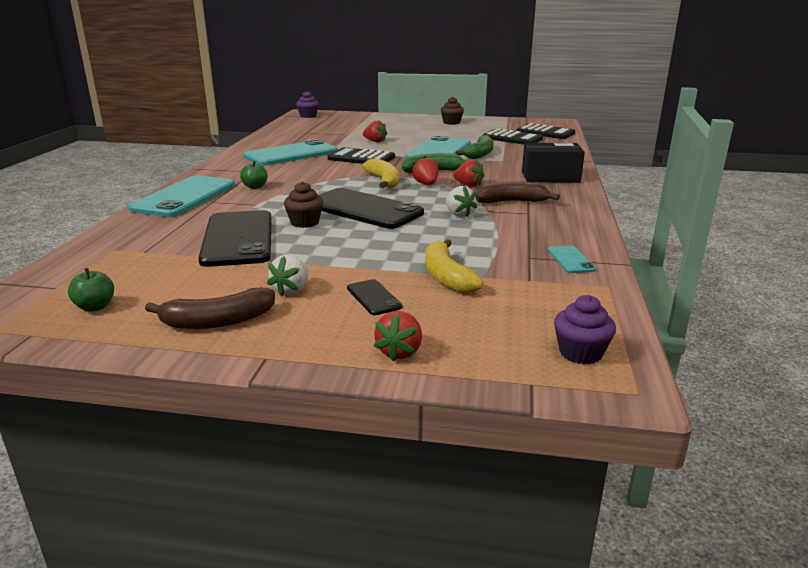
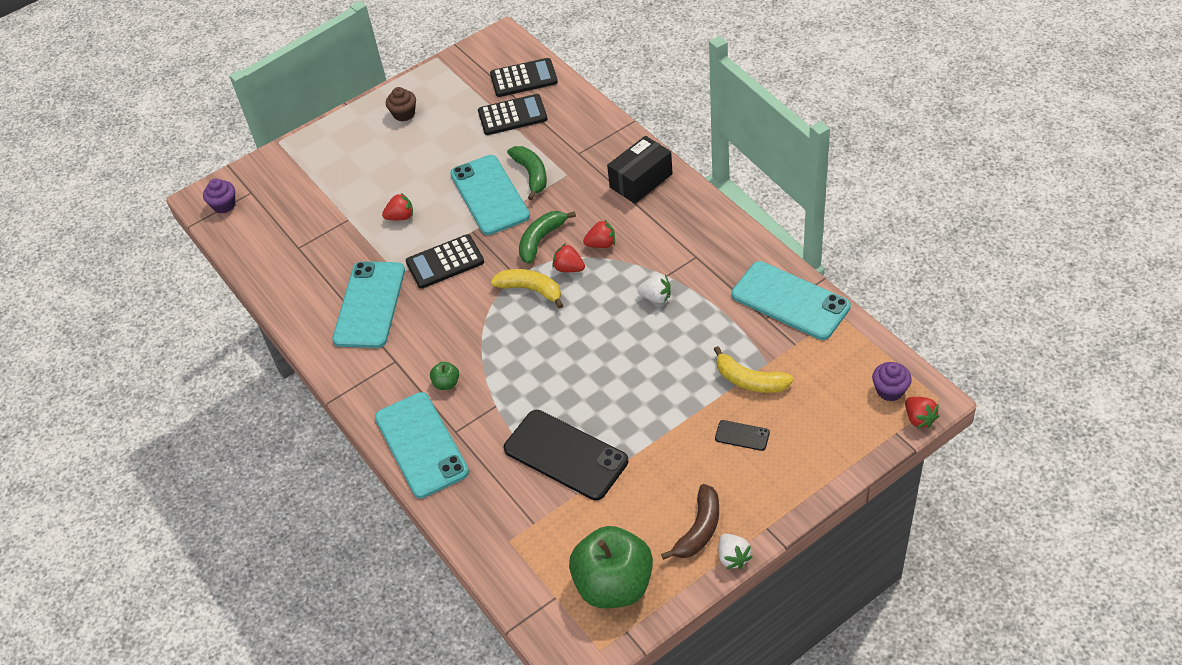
camera: 40 degrees left, 25 degrees up
(95, 307) = (614, 585): green apple -> green apple, size x2.48
(291, 290) = (690, 471): white strawberry -> white strawberry (733, 557)
(305, 223) = (574, 398): brown cupcake -> none
(364, 209) = (584, 345): black phone -> none
(400, 352) = (817, 465): red strawberry -> red strawberry (919, 418)
(511, 202) = (665, 248): brown banana -> none
(570, 260) = (790, 301): turquoise phone -> turquoise phone, size x2.32

